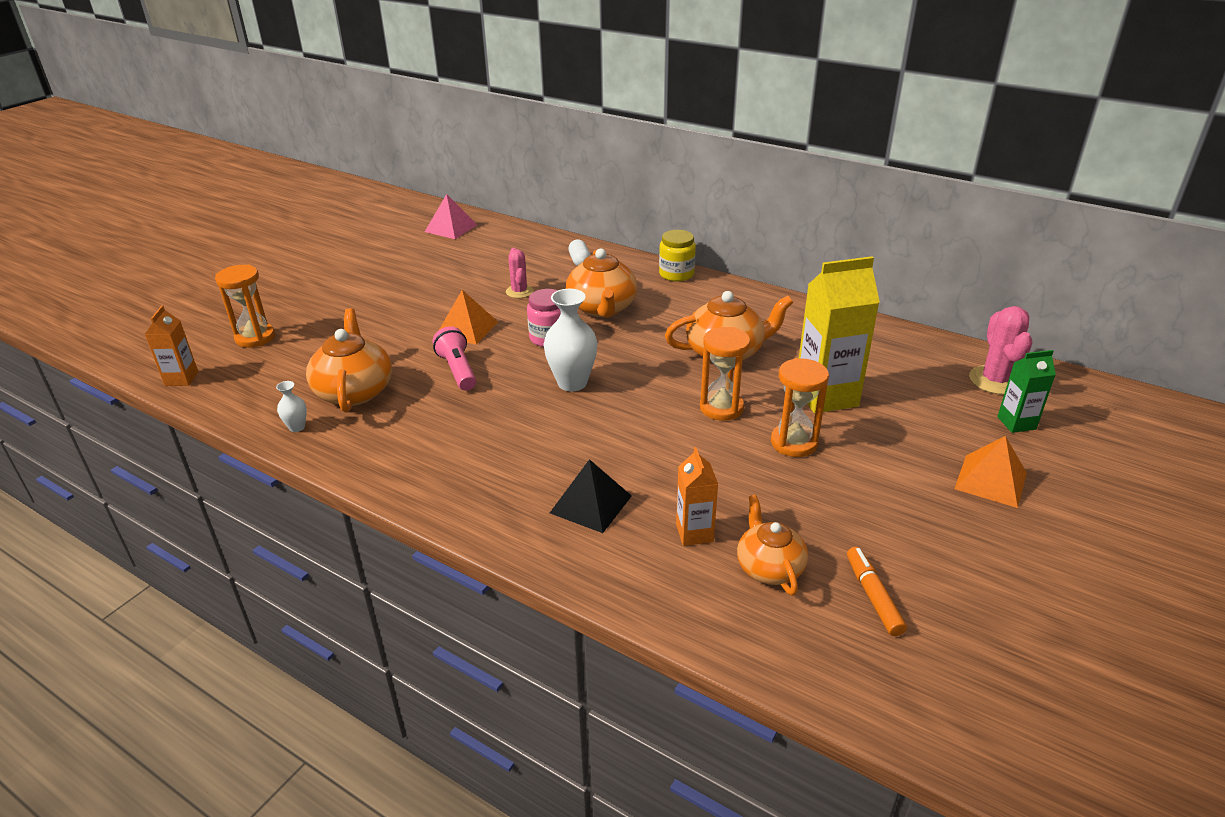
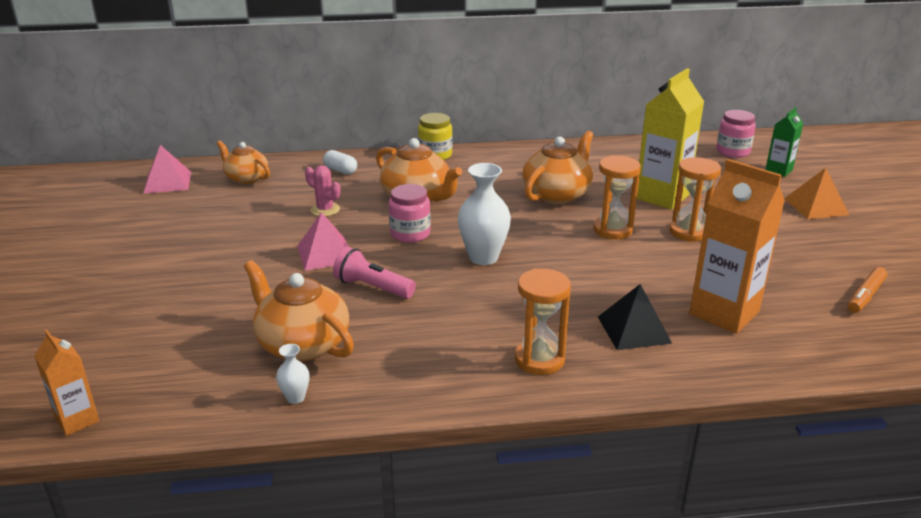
camera: 40 degrees left, 5 degrees down
(255, 337) = (105, 347): orange hourglass -> orange hourglass (539, 360)
(467, 328) = (325, 254): orange pyramid -> pink pyramid
(694, 533) = (724, 313): orange carton -> orange carton, size x1.86
(769, 567) = (794, 310): orange teapot -> orange teapot (246, 178)
(873, 596) = (865, 296): orange marker -> orange marker turned 90 degrees counterclockwise
(995, 380) = (733, 151): pink cactus -> pink jar

